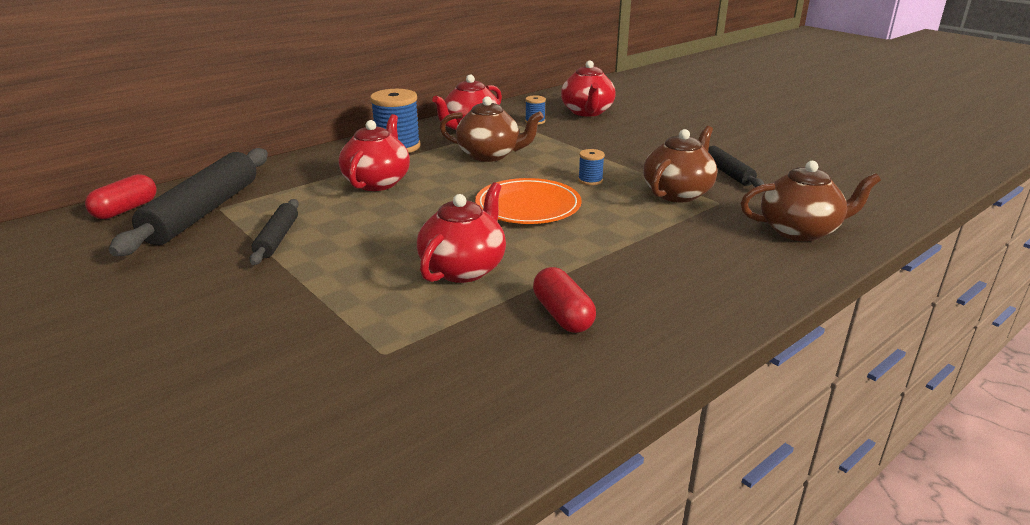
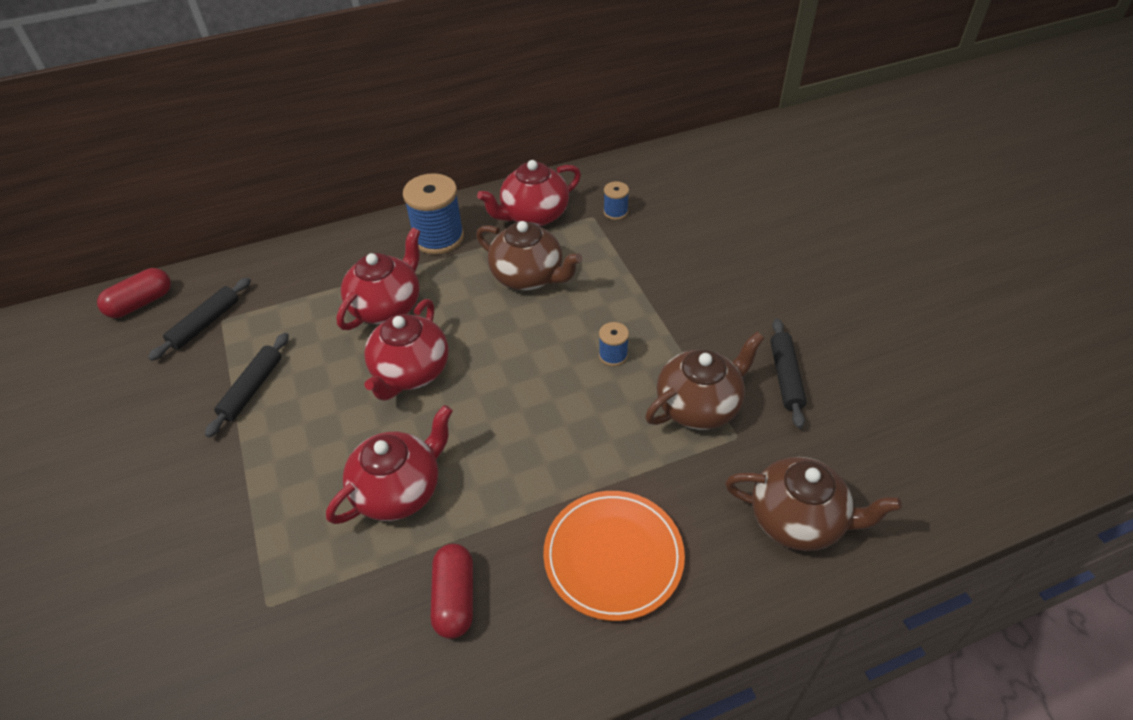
camera: 20 degrees right, 20 degrees up
(203, 212) = (205, 324): black rolling pin -> black rolling pin, size x0.52
(528, 206) = (519, 391): orange plate -> orange plate (613, 556)
(587, 112) = (689, 202): red teapot -> red teapot (410, 372)

